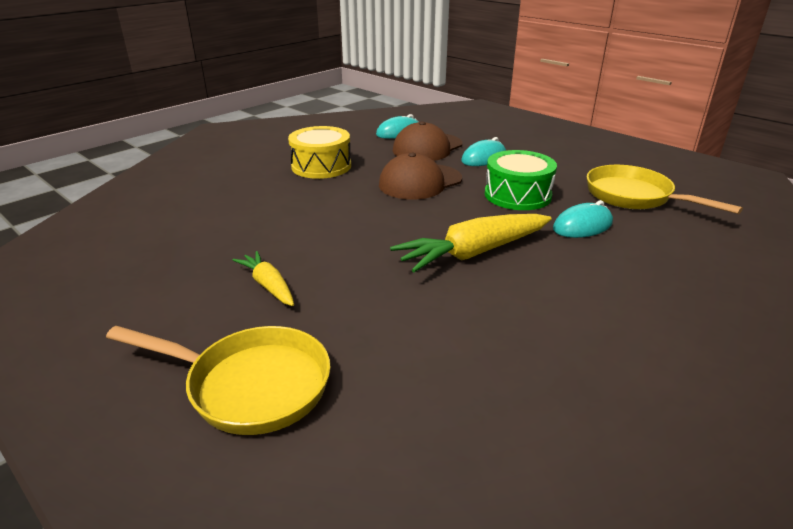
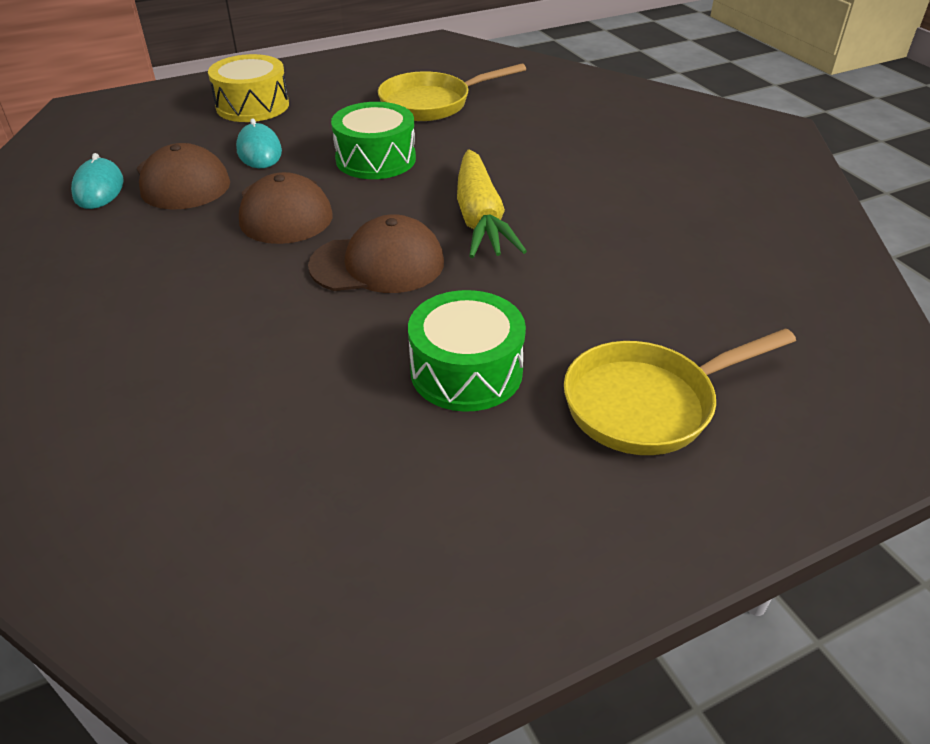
camera: 70 degrees left, 10 degrees up
(250, 385) = (648, 404): yellow pan -> yellow pan turned 150 degrees counterclockwise
(268, 285) = (466, 371): yellow carrot -> green drum
(321, 166) = (148, 278): yellow drum -> yellow drum (252, 106)
(379, 226) = (378, 264): none -> brown cap
(582, 226) = (468, 146): turquoise mouse -> none

